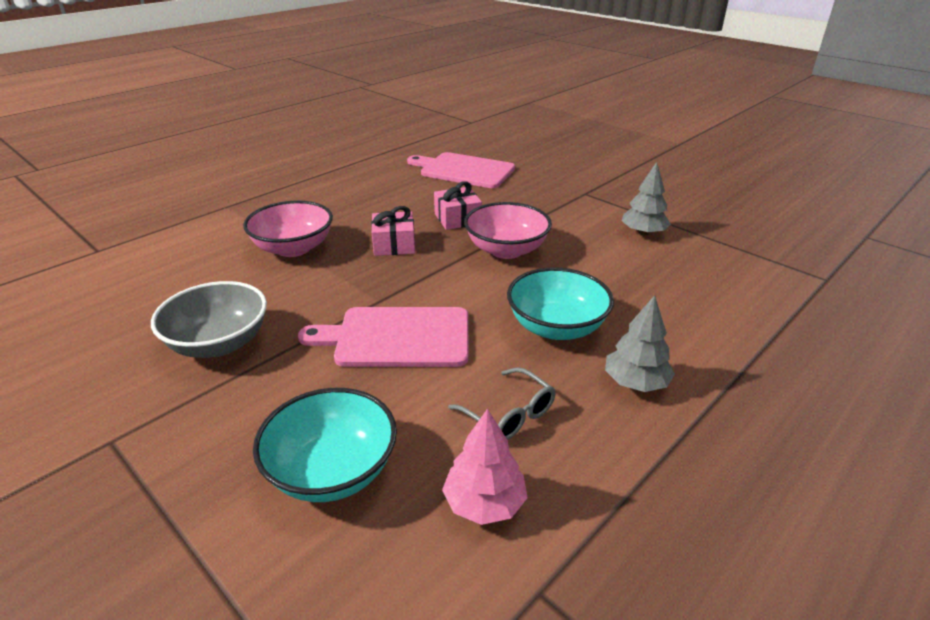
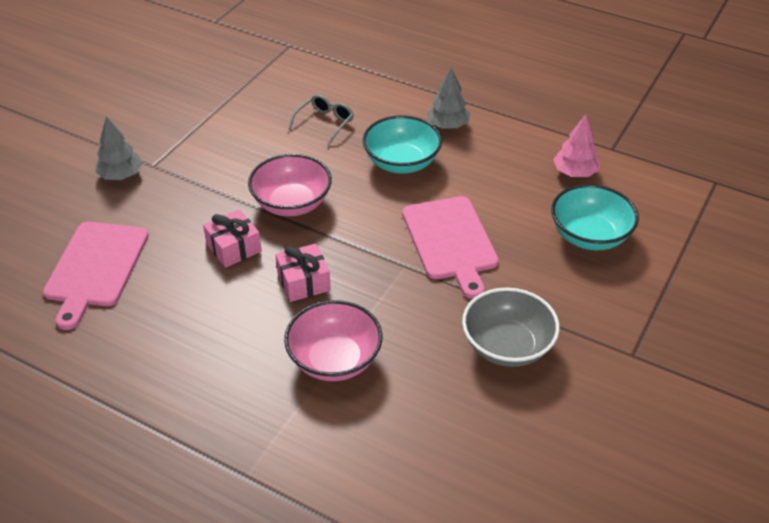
camera: 105 degrees left, 10 degrees up
(509, 414) = (503, 173): grey glasses -> grey glasses (325, 123)
(643, 233) = (235, 126): grey tree -> grey tree (121, 175)

